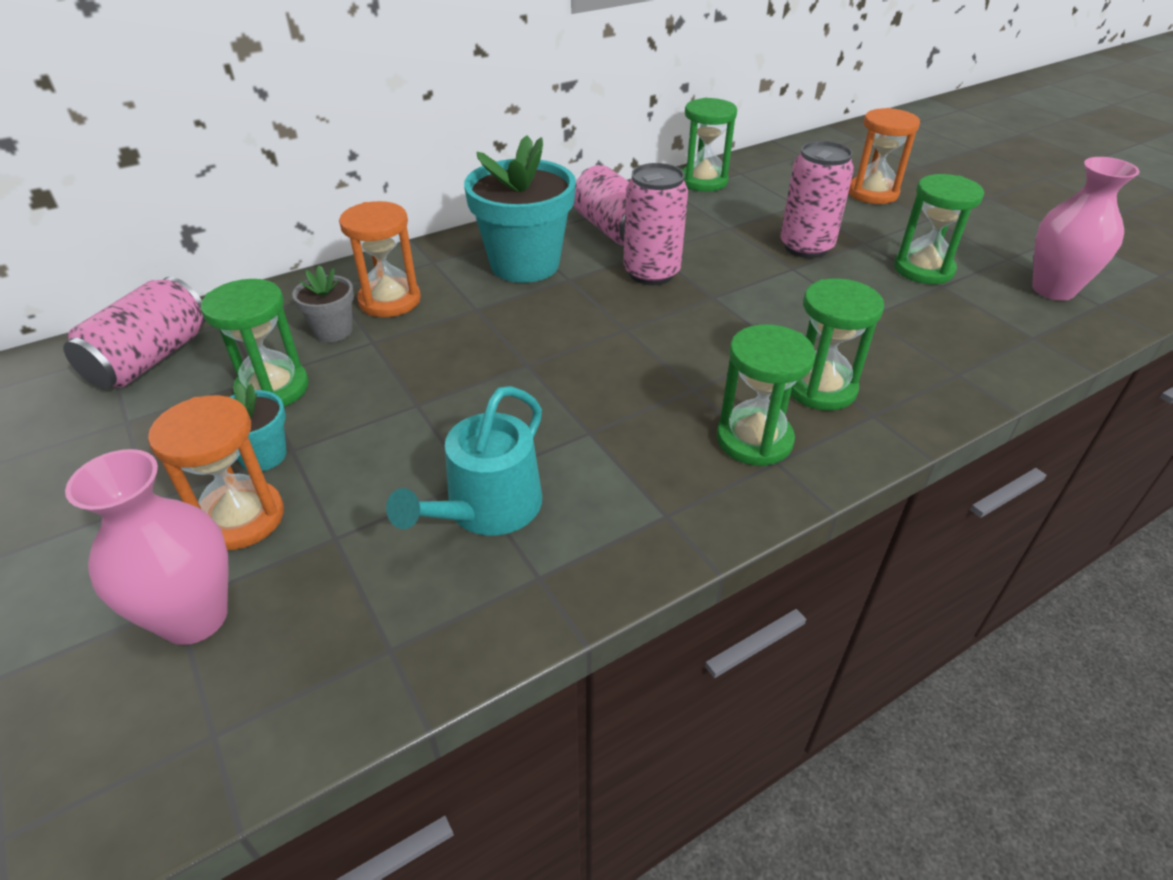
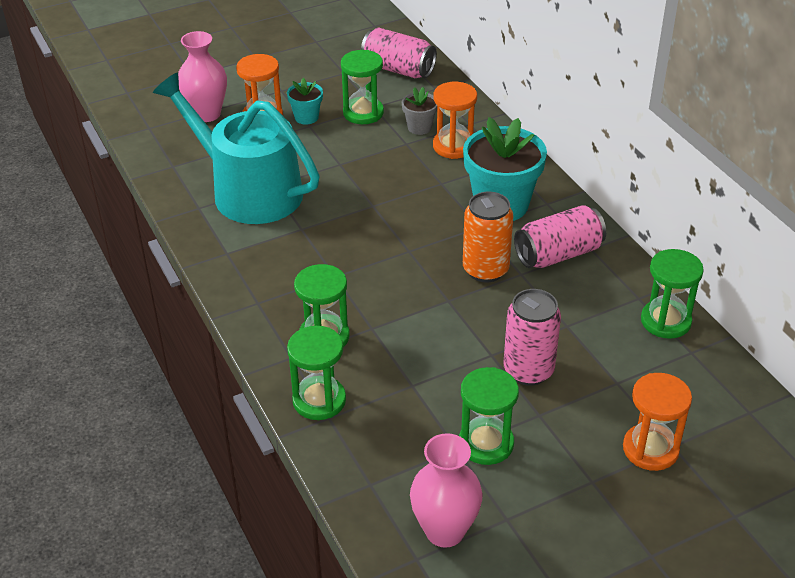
camera: 95 degrees right, 0 degrees up
(487, 509) = (248, 191): turquoise watering can -> turquoise watering can, size x1.76
(651, 273) = (485, 270): pink can -> orange can
(754, 440) = (279, 296): green hourglass -> green hourglass (319, 400)

